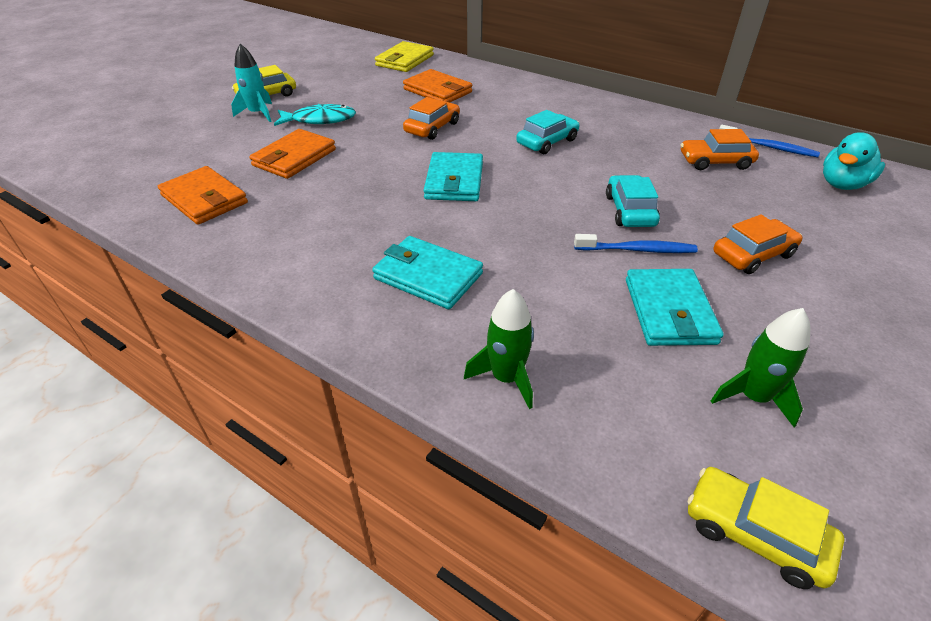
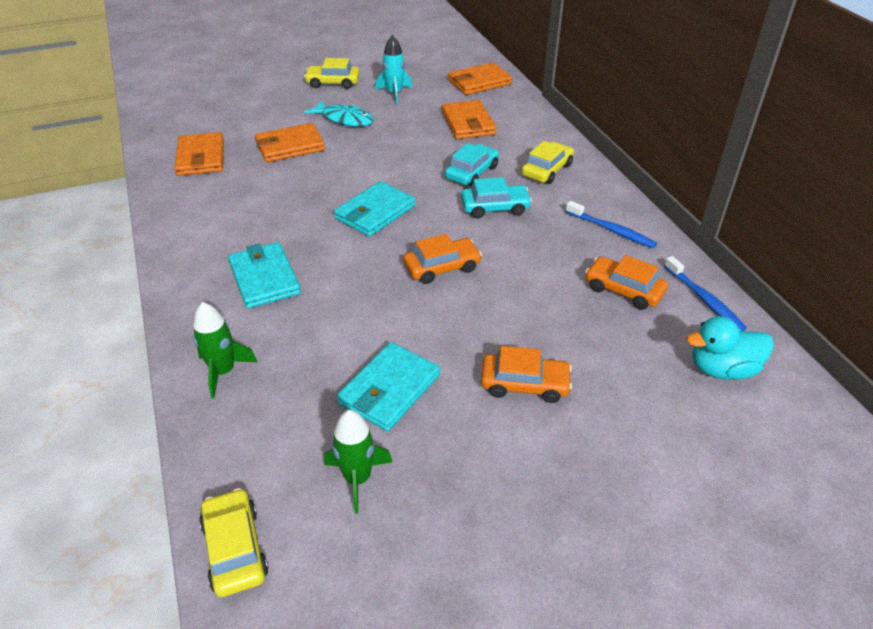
camera: 35 degrees right, 0 degrees up
(258, 114) = (309, 98): turquoise rocket -> turquoise rocket (394, 93)
(404, 60) = (479, 82): yellow wallet -> orange wallet
(432, 127) = (419, 158): orange car -> orange car (442, 267)
(546, 103) = (547, 170): none -> yellow car
(630, 211) = (476, 298): turquoise car -> turquoise car (472, 172)
(637, 250) = (434, 332): blue toothbrush -> blue toothbrush (611, 230)

